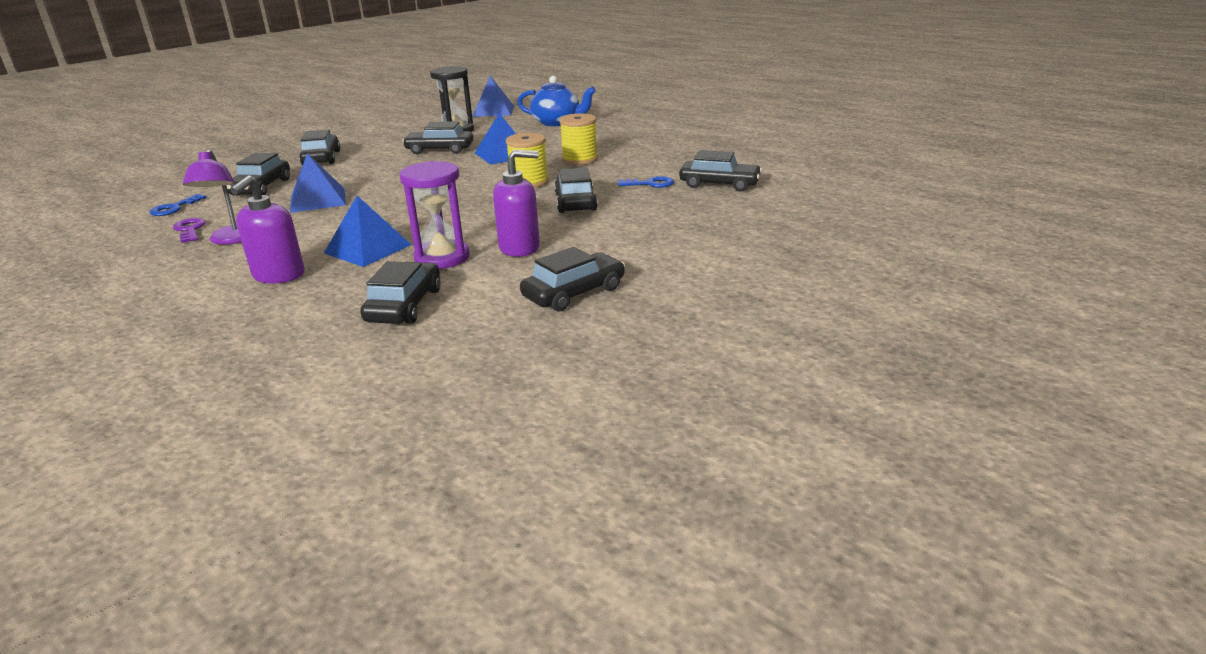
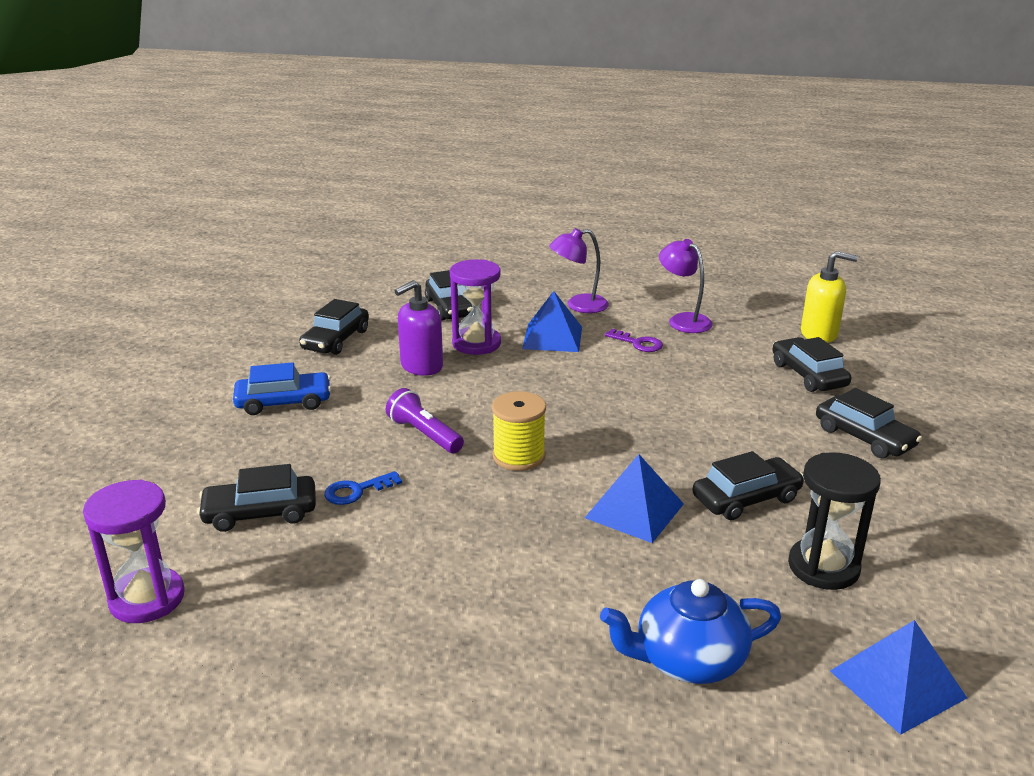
camera: 150 degrees right, 0 degrees up
(174, 208) = (819, 334): blue key -> yellow soap dispenser
(190, 230) = (741, 320): purple key -> purple key (638, 343)
(278, 275) = (578, 305): purple soap dispenser -> purple lamp
(318, 200) = (708, 373): blue pyramid -> none
(575, 202) = (424, 434): black car -> purple flashlight
(579, 159) = (504, 526): yellow spool -> none
(669, 242) = (284, 402): none -> blue car
(795, 165) = (147, 599): none -> purple hourglass

